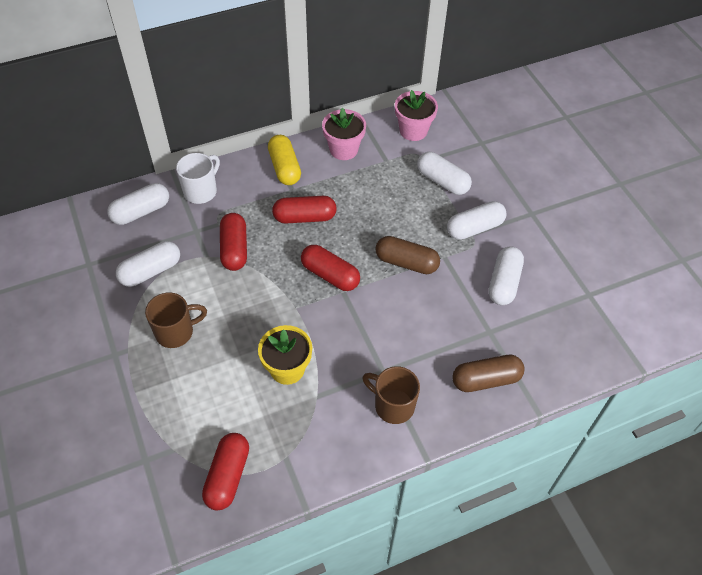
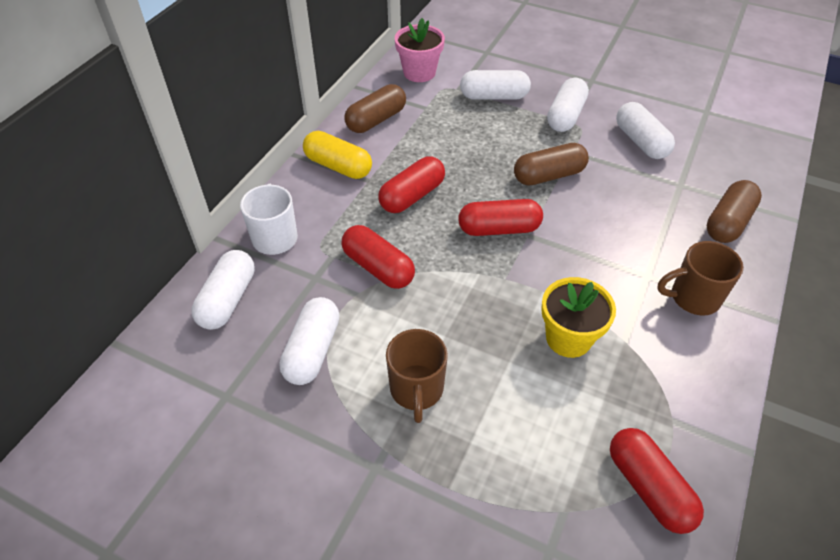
camera: 40 degrees left, 5 degrees down
(176, 332) = (416, 390): brown mug -> brown mug turned 150 degrees clockwise
(343, 149) = (376, 120): pink flower pot -> brown capsule

